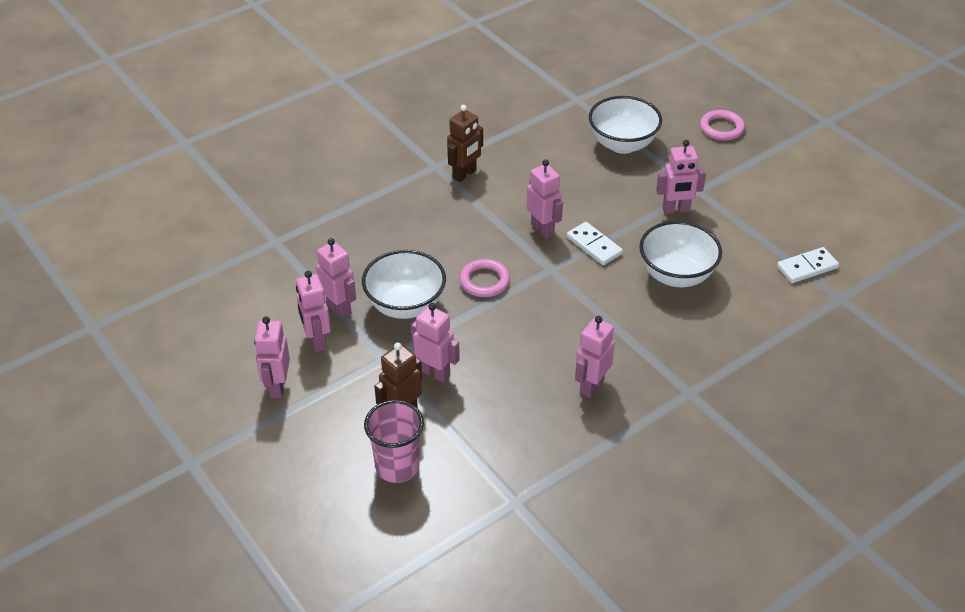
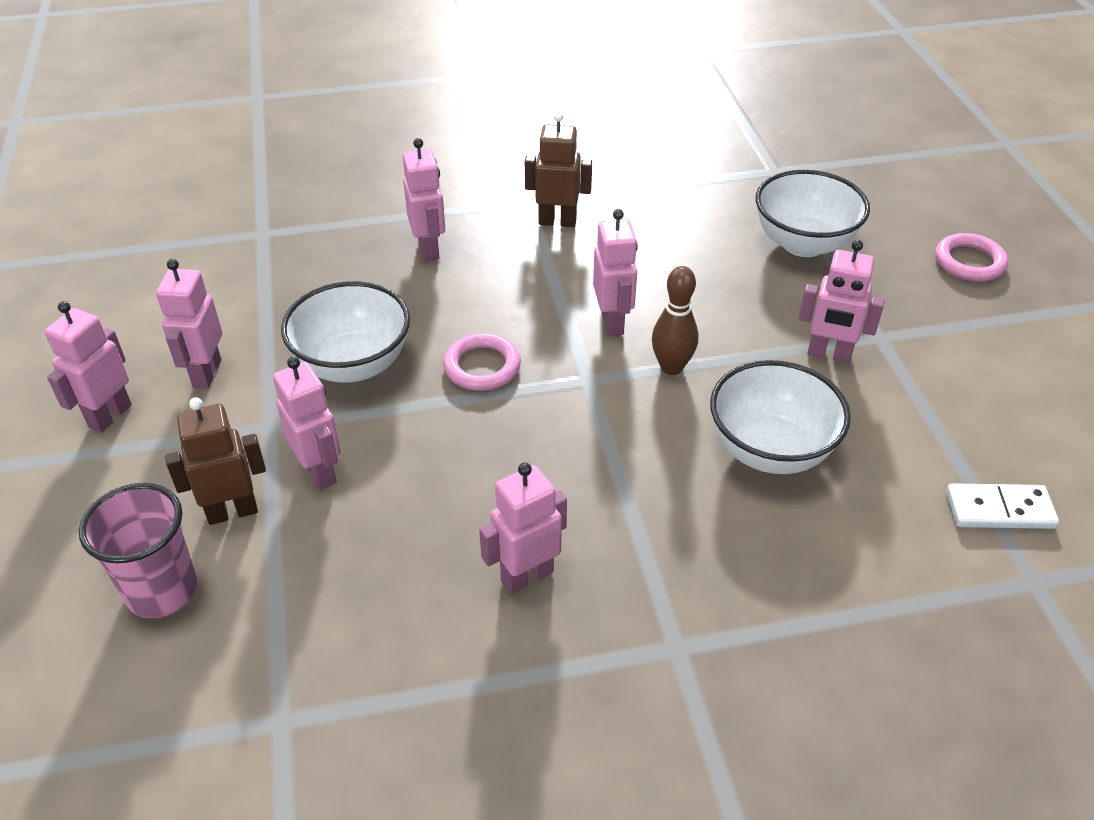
camera: 25 degrees right, 0 degrees up
(339, 308) = (268, 340): pink robot -> pink robot (429, 249)
(464, 174) = (557, 221): brown robot -> brown robot turned 150 degrees counterclockwise
(594, 245) = (671, 367): white domino -> brown bowling pin

